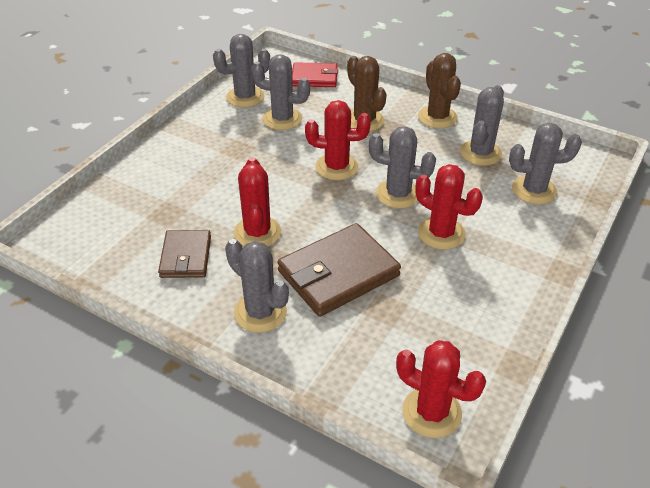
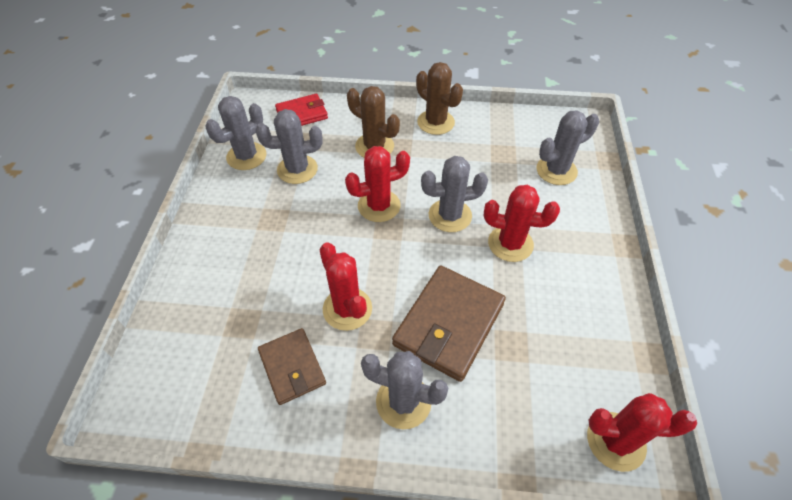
camera: 25 degrees left, 10 degrees up
(480, 153) = (492, 147): grey cactus -> none

